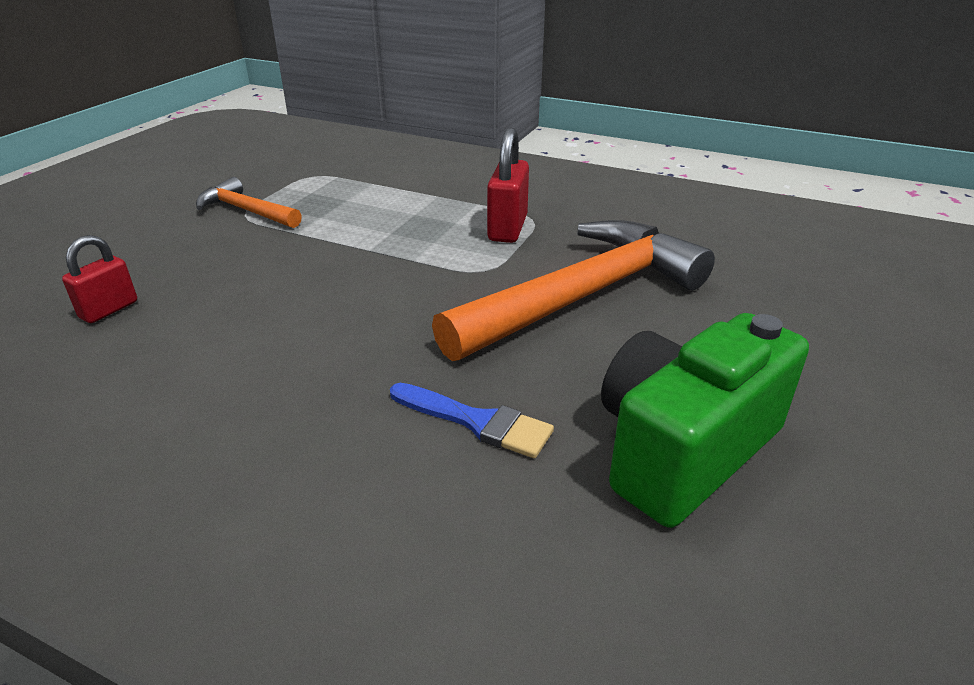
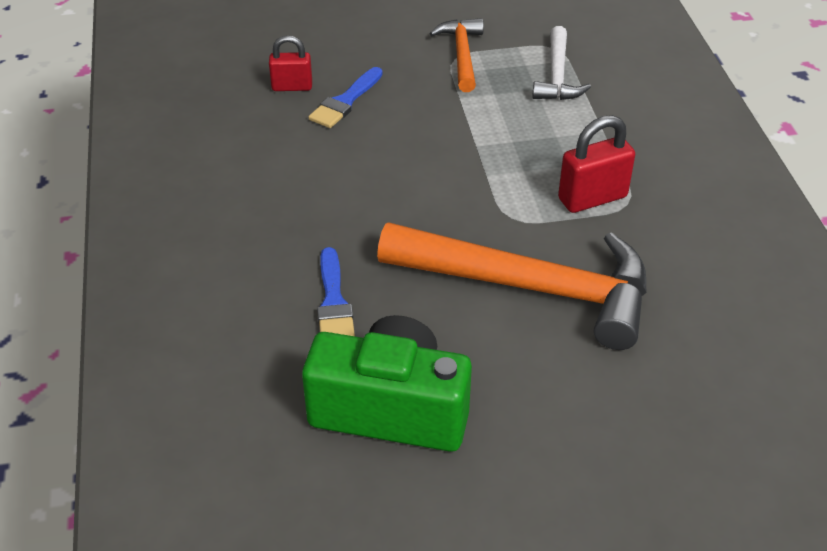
camera: 55 degrees right, 10 degrees up
(192, 288) = (345, 101): none -> blue brush
(346, 187) = (557, 75): none -> white hammer

